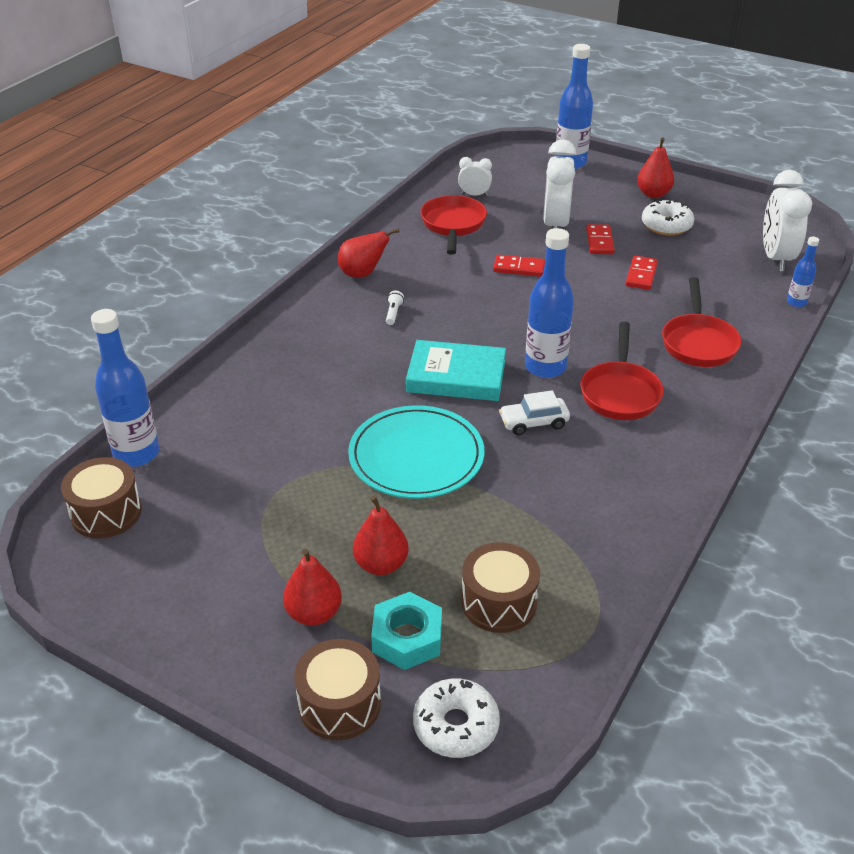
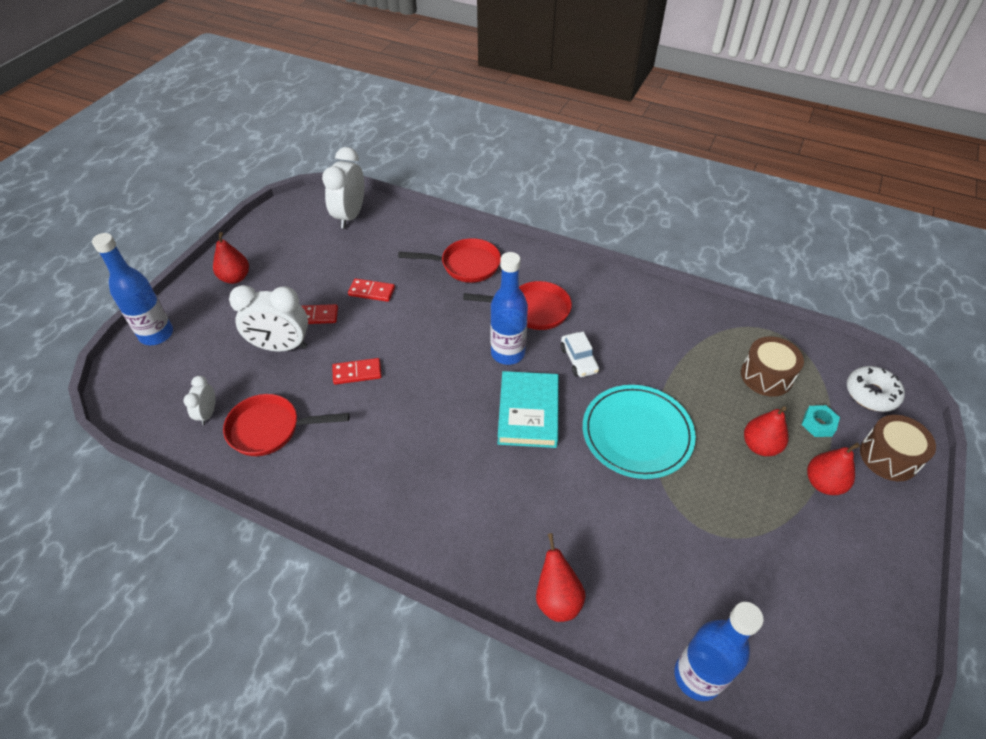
camera: 95 degrees left, 10 degrees up
(106, 512) = (784, 682): brown drum -> none
(362, 274) = (362, 505): red pear -> red pear (557, 598)
(393, 313) = (435, 469): white flashlight -> none
(407, 638) = (818, 424): turquoise nut -> turquoise nut, size x0.65
(519, 268) = (357, 373): red domino -> red domino turned 75 degrees clockwise
(666, 225) = (292, 272): white donut -> none
(776, 258) = (350, 216): white clock -> white clock turned 105 degrees clockwise
(796, 302) = (411, 212): blue bottle -> none

